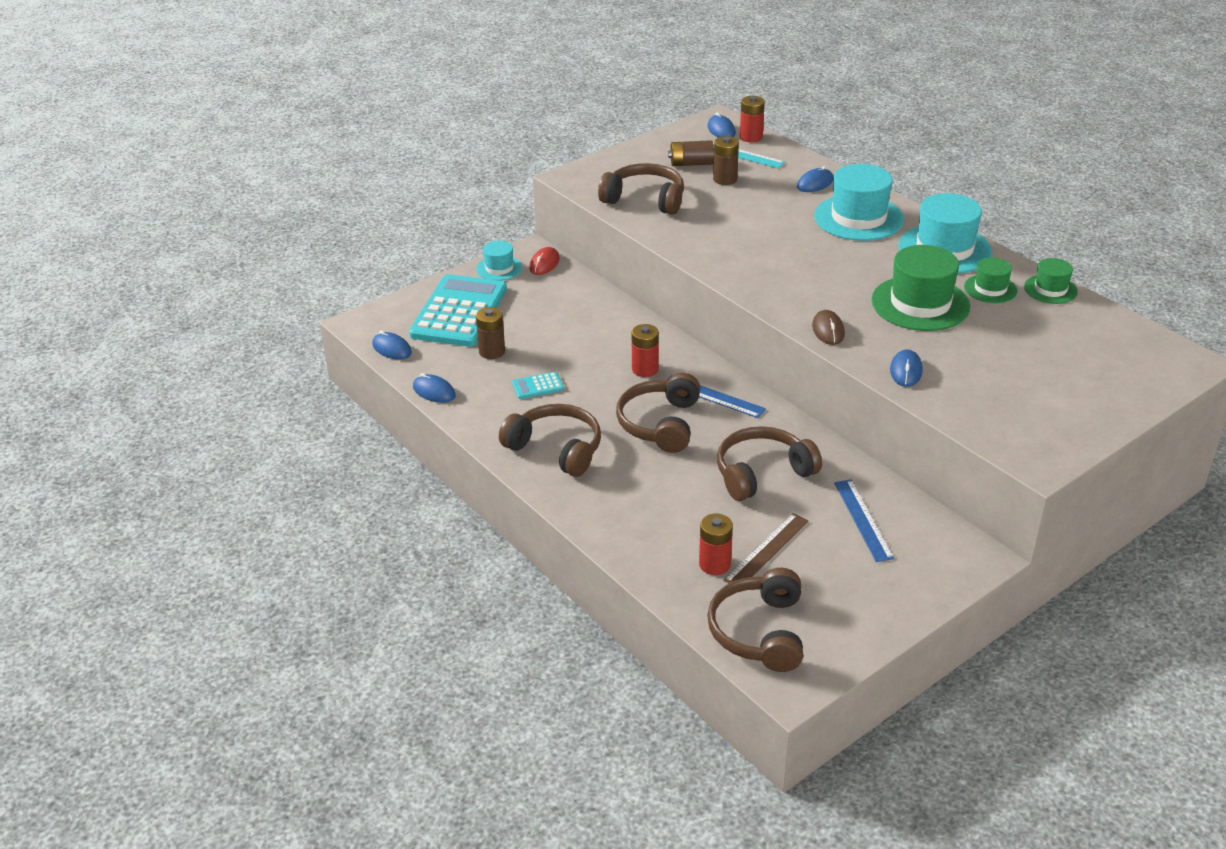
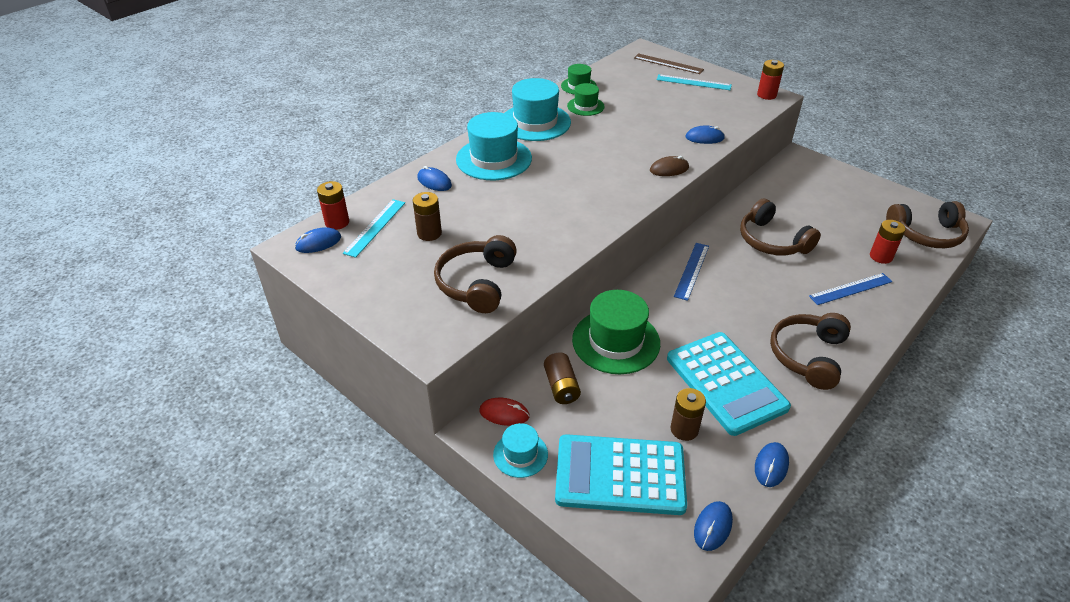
camera: 100 degrees left, 5 degrees up
(538, 386) = (726, 383): turquoise calculator -> turquoise calculator, size x2.48
(645, 369) = (670, 313): red battery -> red battery (766, 95)
(660, 424) = (741, 297): brown headphones -> none
(691, 164) = (396, 258): brown battery -> brown battery (561, 387)
(767, 550) = (850, 235): brown ruler -> brown ruler (668, 64)
(863, 520) = (793, 197): blue ruler -> blue ruler (850, 289)
(920, 303) = (616, 132): green hat -> green hat (616, 341)
(1077, 391) = (693, 82): none -> turquoise ruler

